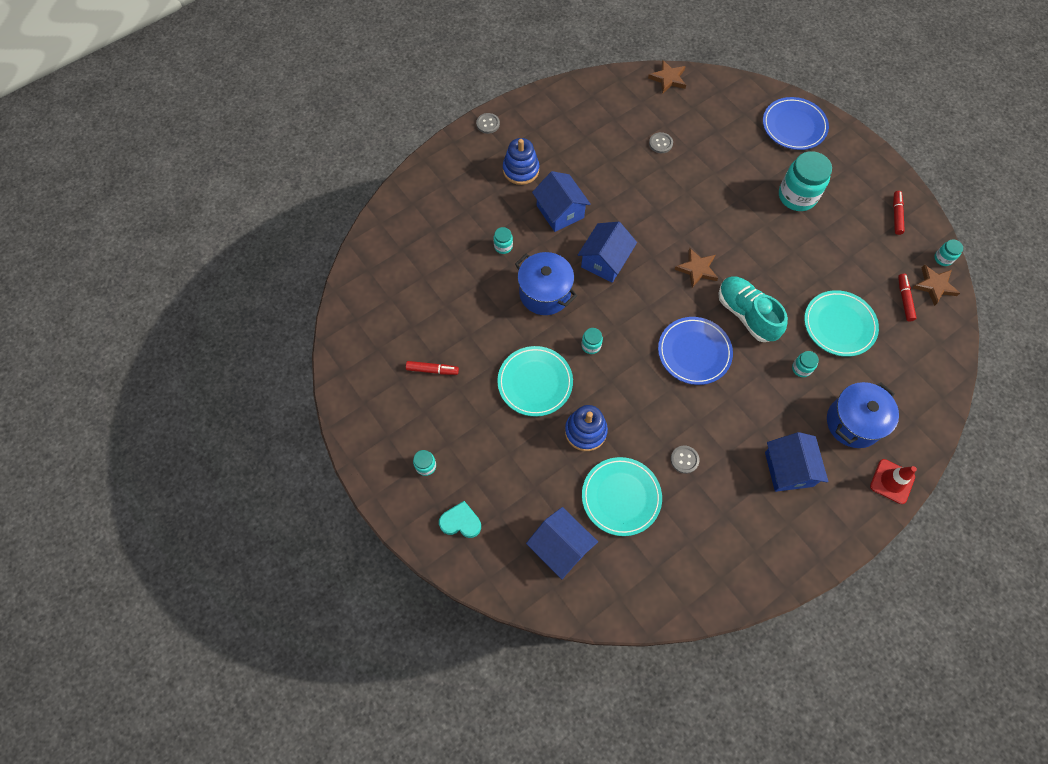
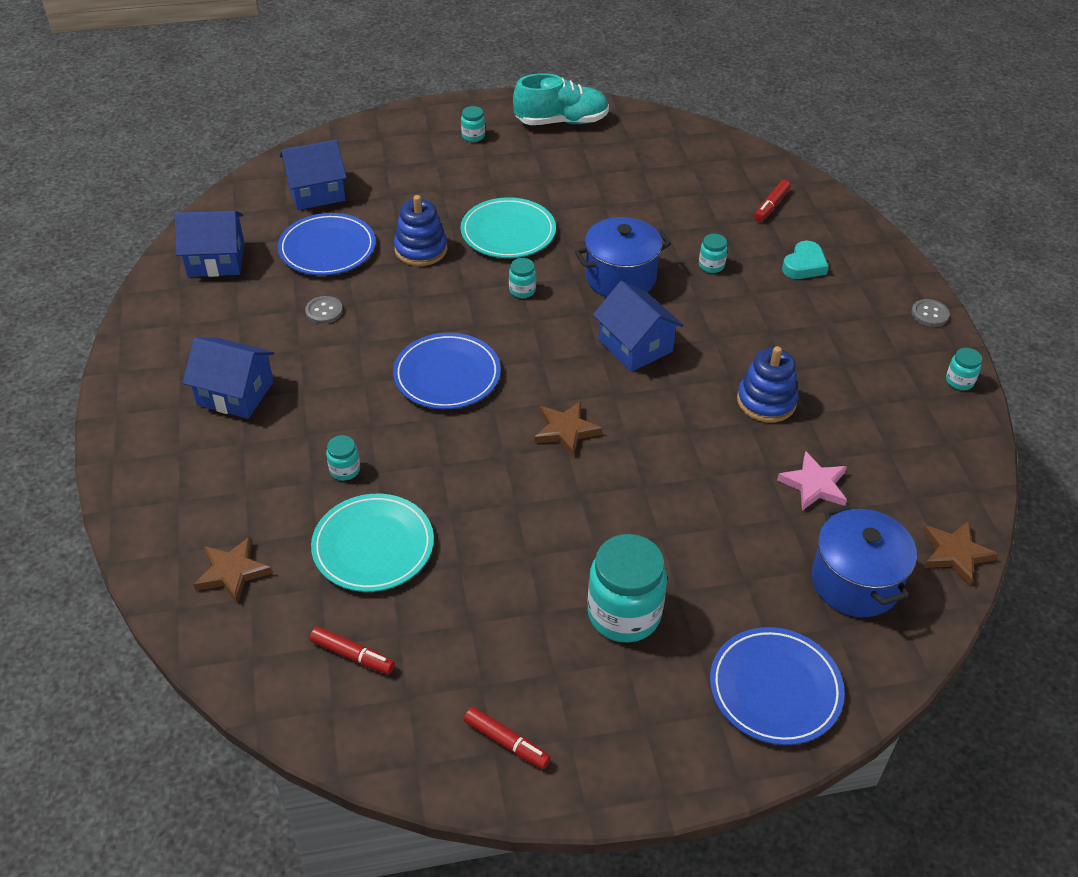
camera: 115 degrees right, 20 degrees down
(432, 370) = (577, 168): red marker -> red marker (771, 206)
(461, 522) = (398, 141): turquoise heart -> turquoise heart (804, 265)
(521, 170) = (830, 319): blue stacking toy -> blue stacking toy (766, 401)
(560, 211) = (739, 332): blue house -> blue house (216, 260)
(621, 497) = (327, 249): turquoise plate -> blue plate
(660, 143) = (814, 485): grey button -> pink star
(746, 314) = (462, 450): turquoise shoe -> turquoise shoe (561, 121)
(853, 422) = (233, 485): blue pot -> blue pot (855, 582)
(892, 481) = (132, 483): red traffic cone -> none
(934, 286) = (345, 715): brown star -> brown star (232, 572)
(943, 258) = (382, 762): turquoise jar -> turquoise jar (959, 381)

